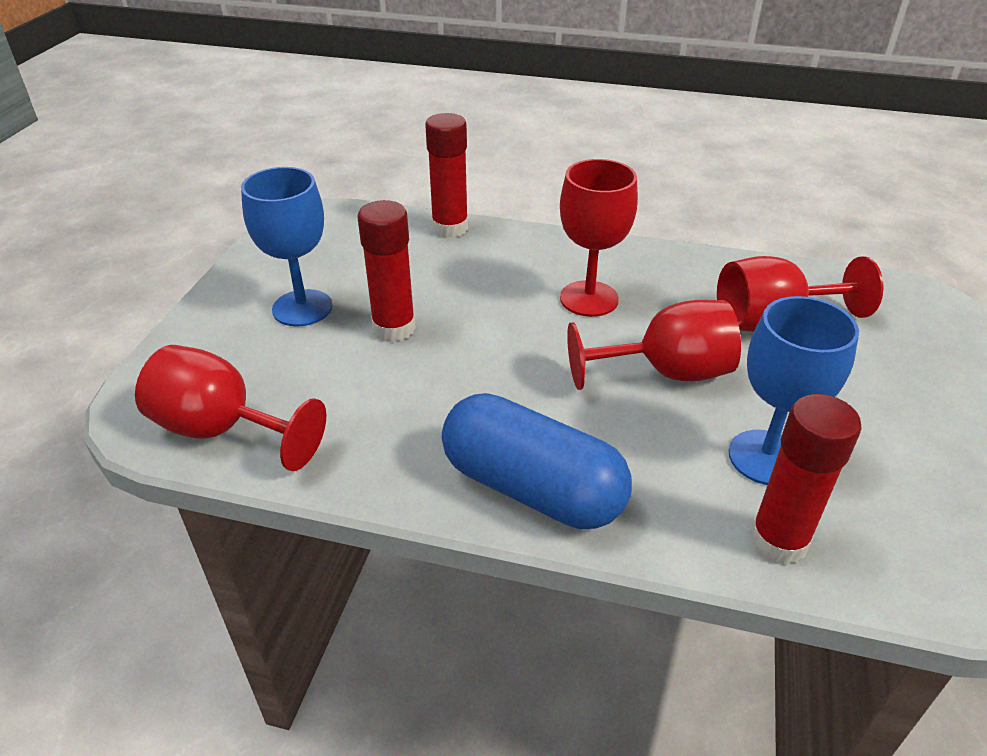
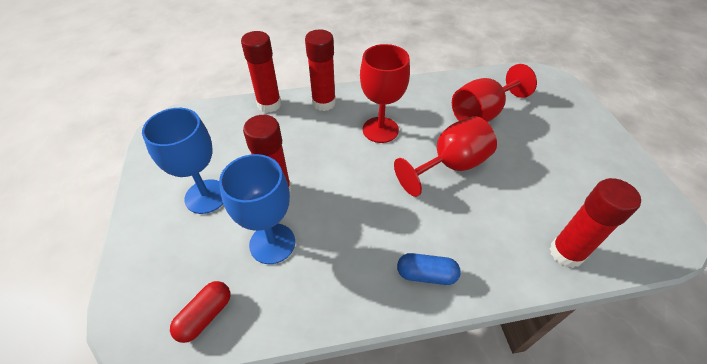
camera: 25 degrees left, 10 degrees up
(222, 430) = (205, 316): red goblet -> red capsule
(528, 245) = (324, 103): none -> red glue stick
(532, 488) = (426, 274): blue capsule -> blue capsule, size x0.49
(765, 457) = (529, 202): blue goblet -> blue goblet (272, 243)

